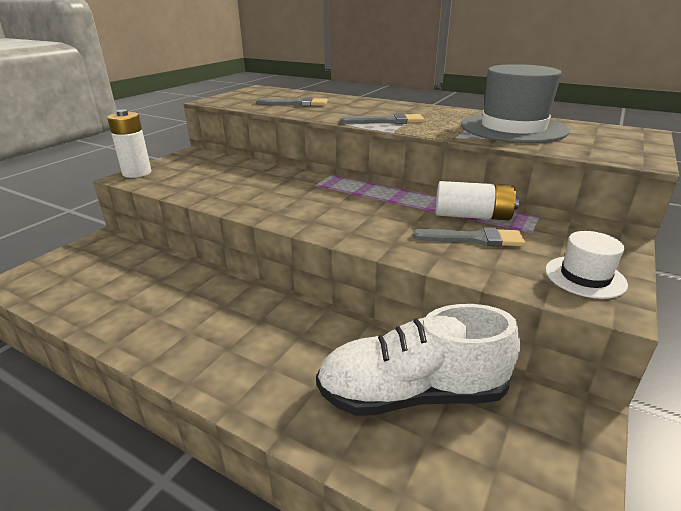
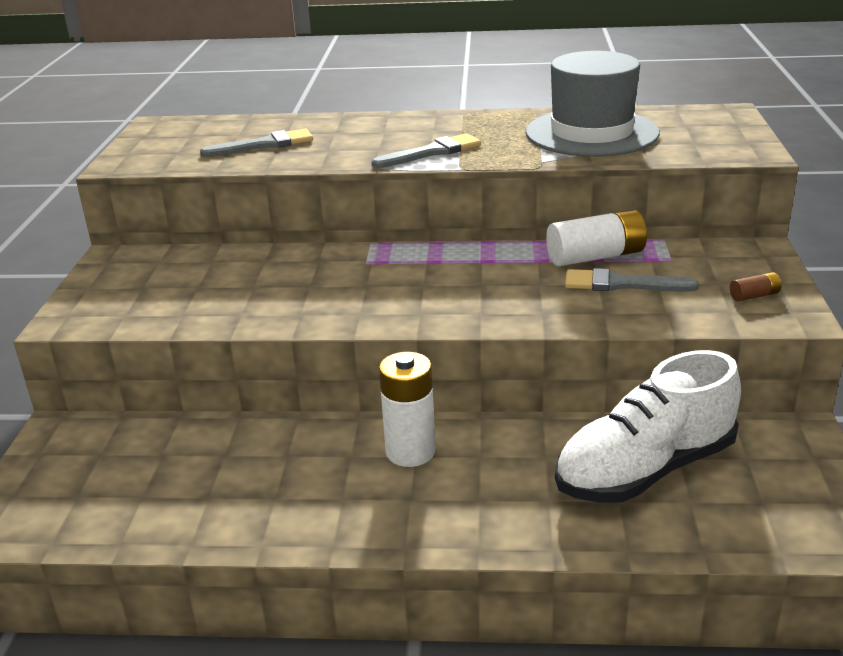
camera: 25 degrees left, 0 degrees up
(137, 173) = (71, 310): white battery -> white battery (410, 452)
(474, 239) = (621, 284): grey brush -> grey brush turned 150 degrees counterclockwise
(585, 277) = (754, 296): white hat -> brown battery

